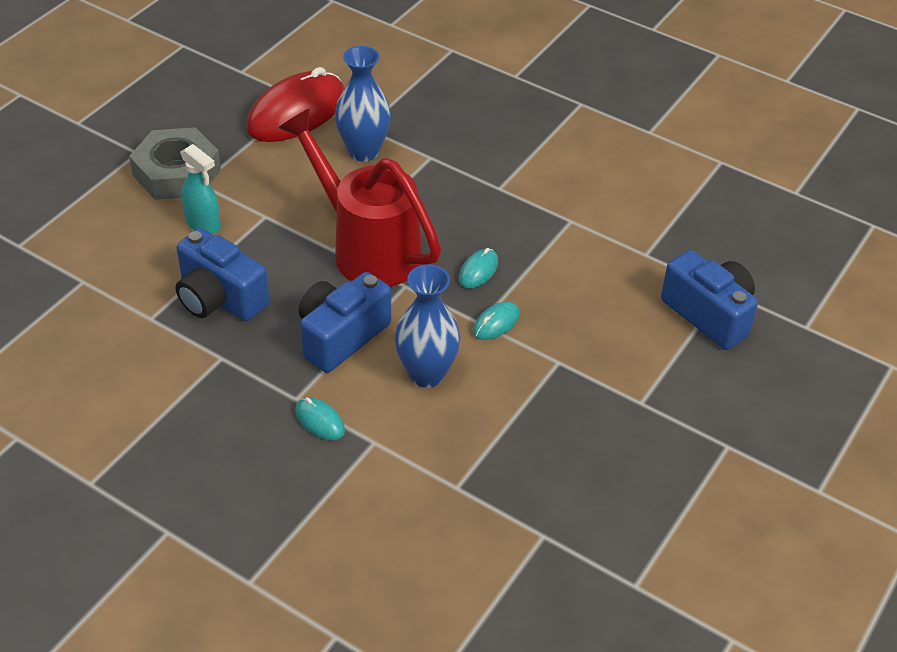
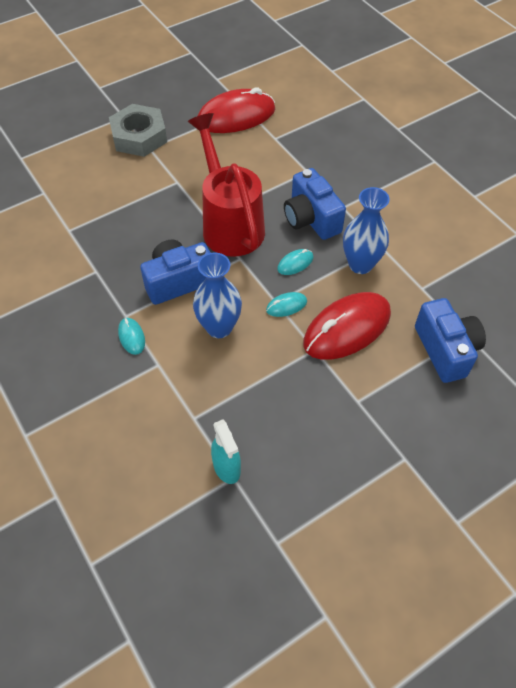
camera: 25 degrees right, 10 degrees up
(203, 224) = (136, 176): turquoise spray bottle -> turquoise spray bottle (227, 468)
(219, 298) = (117, 230): blue camera -> blue camera (311, 219)
(363, 151) = (265, 155): blue vase -> blue vase (360, 264)
(583, 326) = (347, 329): none -> red mouse

